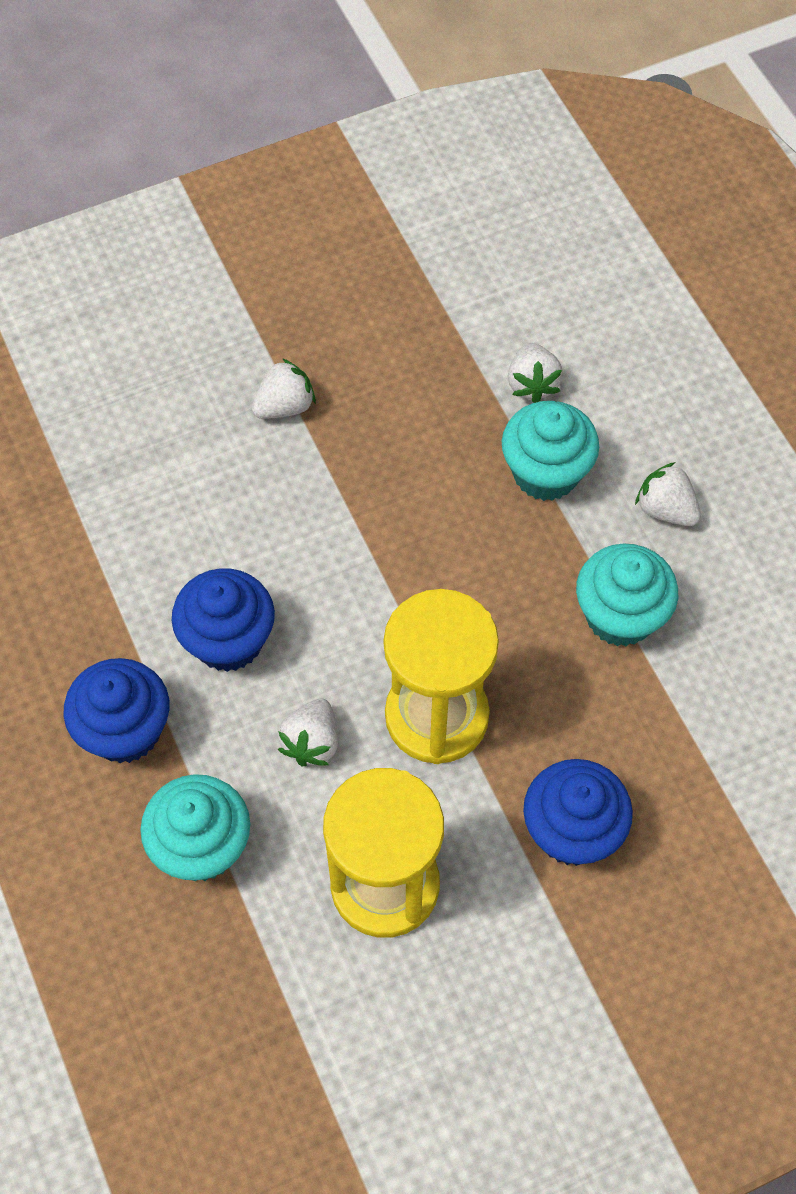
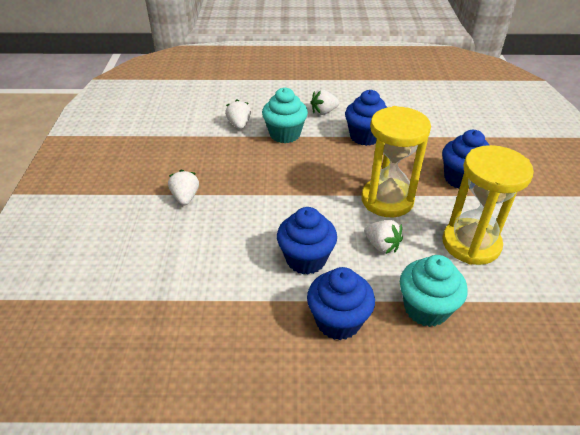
camera: 65 degrees left, 20 degrees down
(532, 384) = (239, 125): white strawberry -> white strawberry turned 120 degrees counterclockwise
(620, 616) = (365, 136): turquoise cupcake -> blue cupcake

